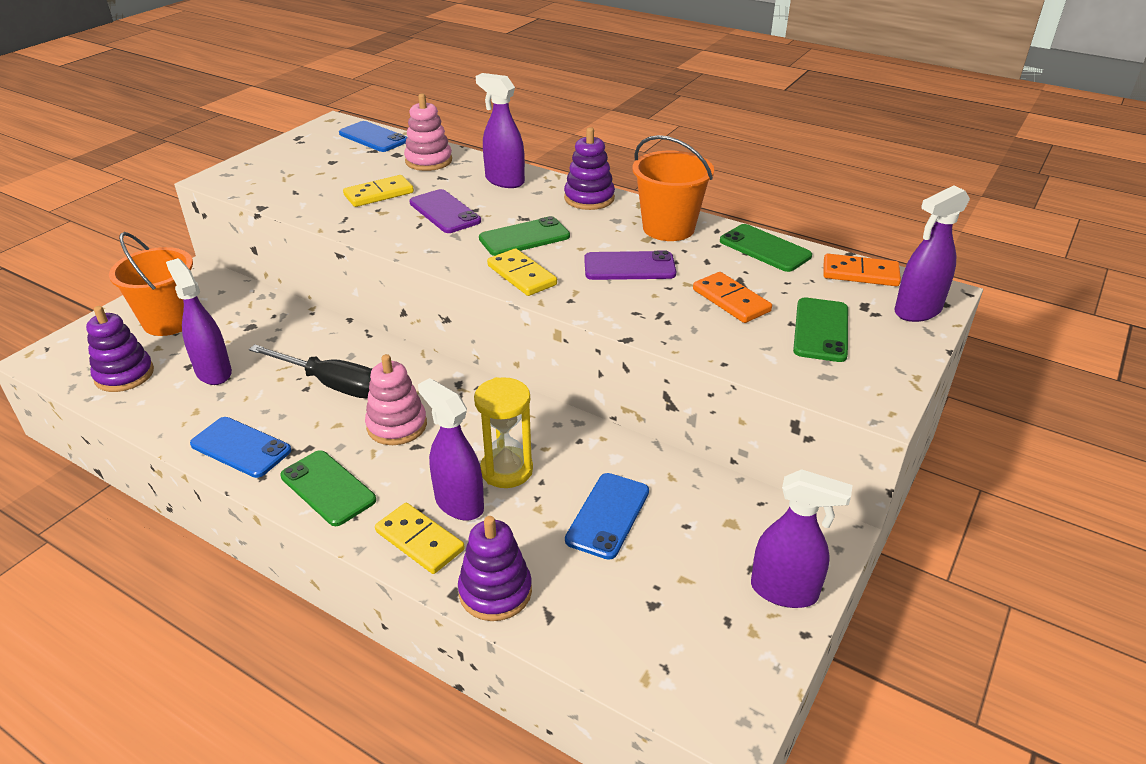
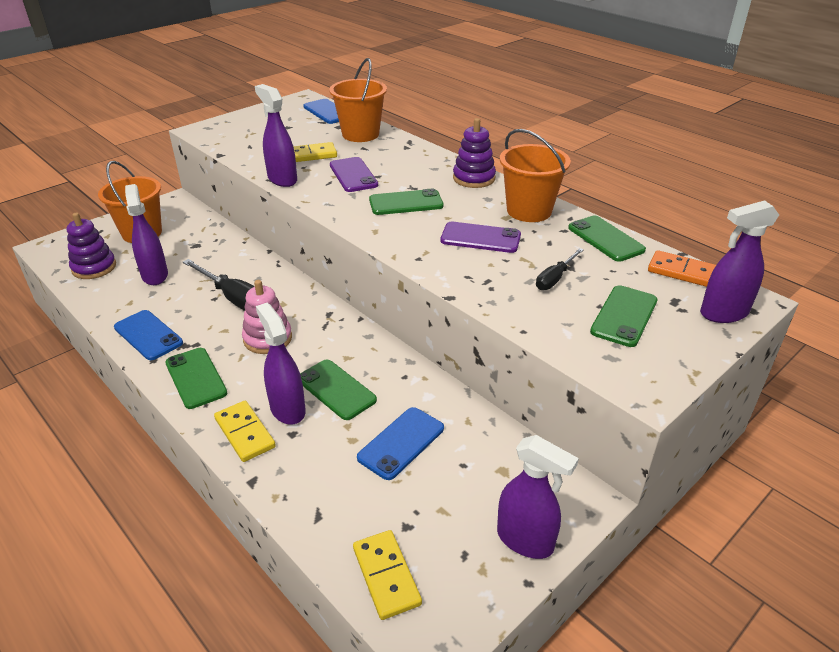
camera: 15 degrees right, 0 degrees up
(428, 161) = (360, 134): pink stacking toy -> orange bucket
(495, 591) = (284, 486): purple stacking toy -> none
(504, 181) = (412, 156): purple spray bottle -> purple spray bottle (282, 179)
(506, 470) = (336, 389): yellow hourglass -> green phone
(522, 275) = (389, 233): yellow domino -> yellow domino (386, 576)
(731, 300) = (555, 278): orange domino -> black screwdriver

